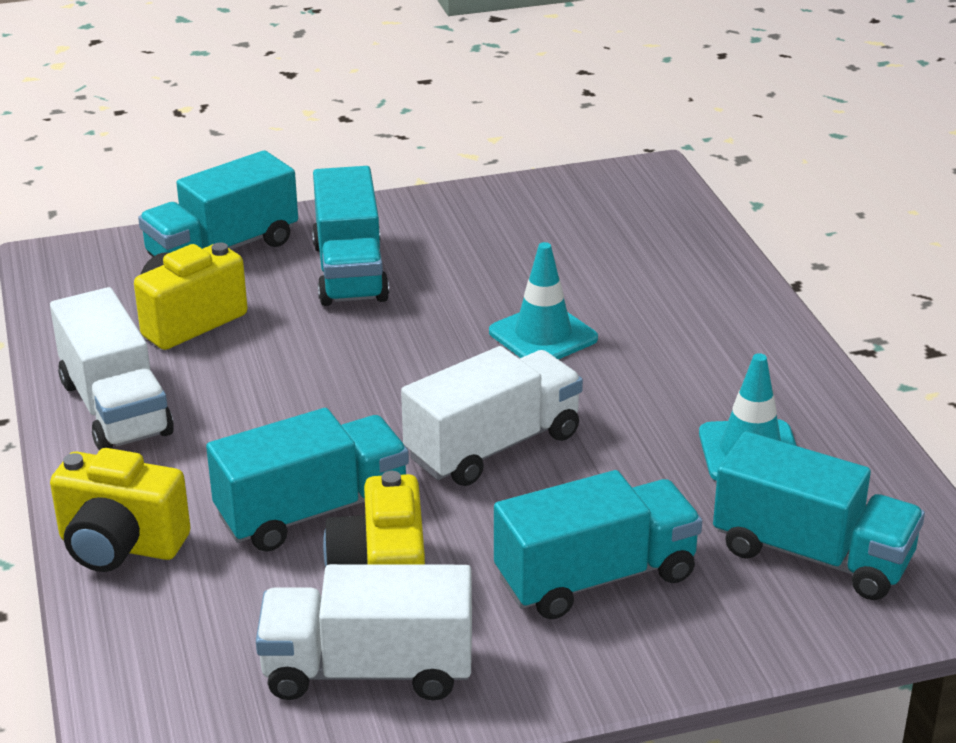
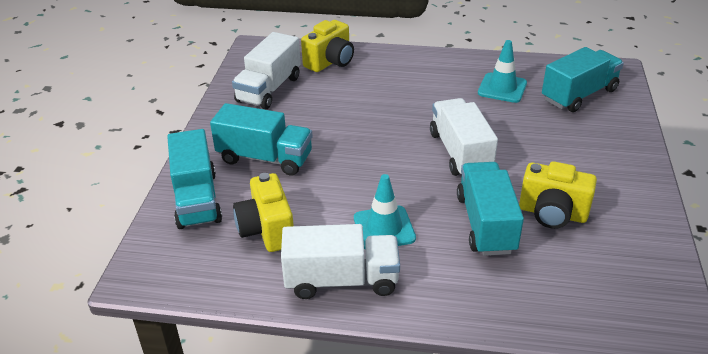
camera: 65 degrees left, 5 degrees up
(120, 546) = (484, 305): yellow camera -> yellow camera (330, 62)
(368, 670) = (622, 235): white truck -> white truck (269, 89)
(543, 335) = (375, 114): turquoise traffic cone -> turquoise traffic cone (384, 228)
(596, 577) = (574, 151): turquoise truck -> none

